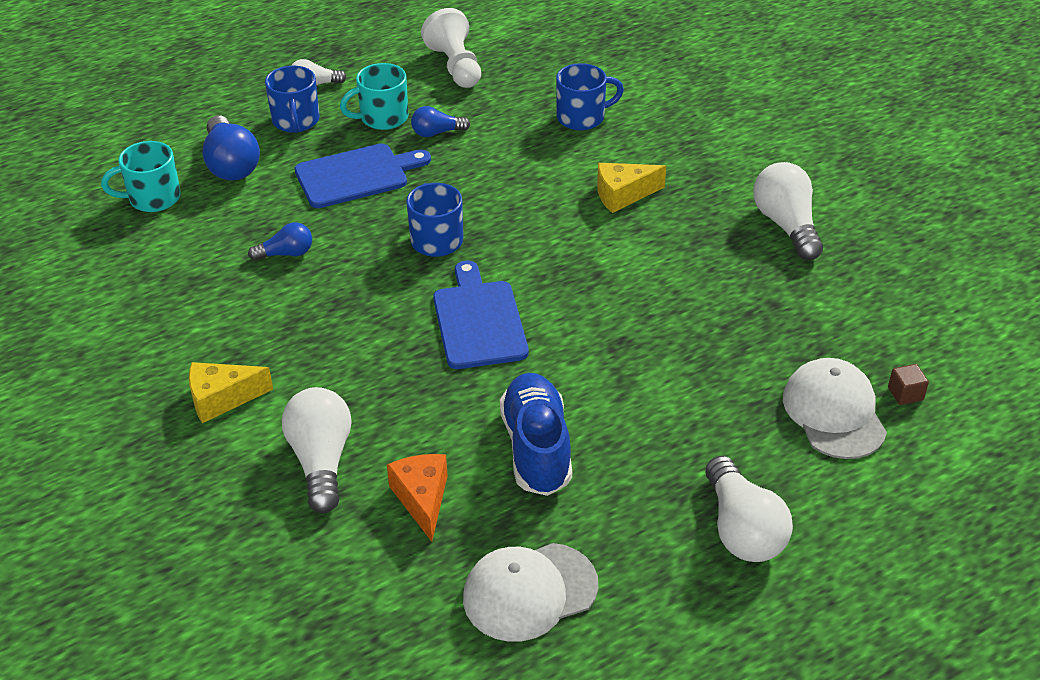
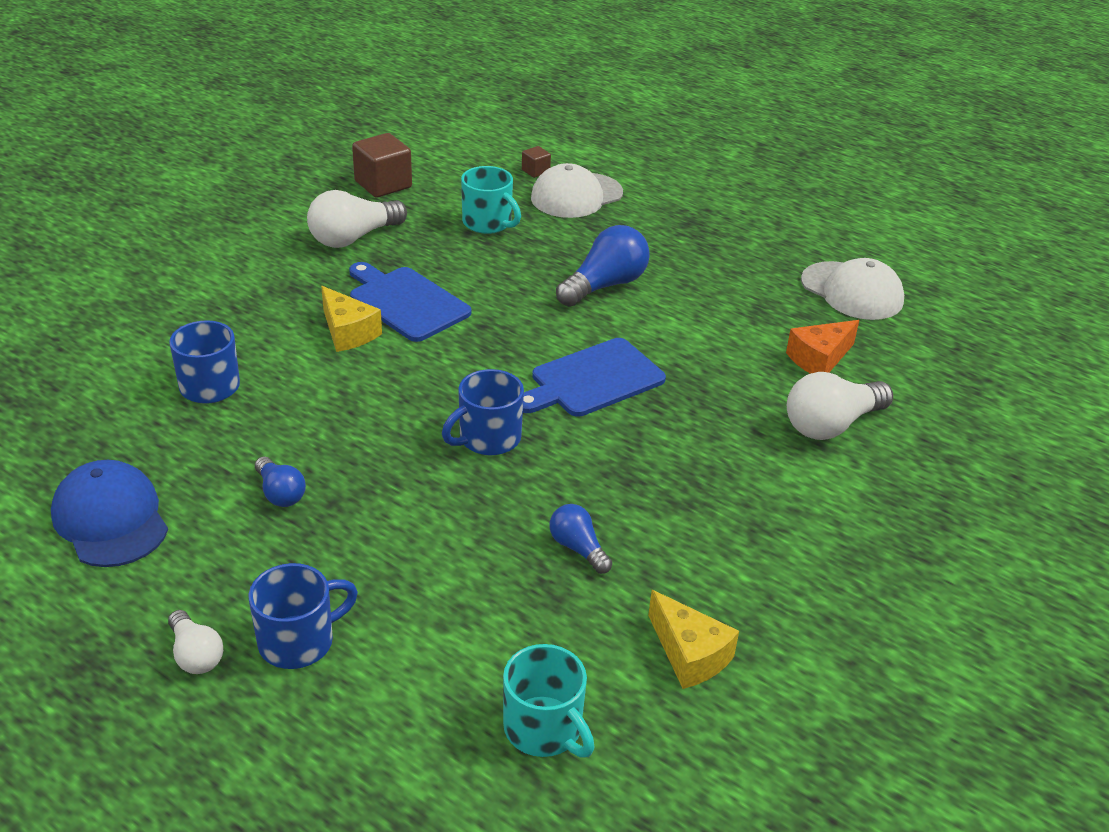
camera: 115 degrees left, 5 degrees down
(222, 399) = (818, 516): yellow cheese -> yellow cheese (689, 654)
(231, 164) = (429, 673): blue light bulb -> blue light bulb (605, 285)
(356, 175) = (400, 537): blue cutting board -> blue cutting board (406, 302)
(382, 118) = (261, 553): turquoise mug -> turquoise mug (488, 223)
(455, 66) = (110, 519): white pawn -> blue cap
(536, 448) = (719, 315): blue shoe -> none
(742, 529) = (718, 218): white light bulb -> none
(896, 265) = (383, 184): none -> brown cube

